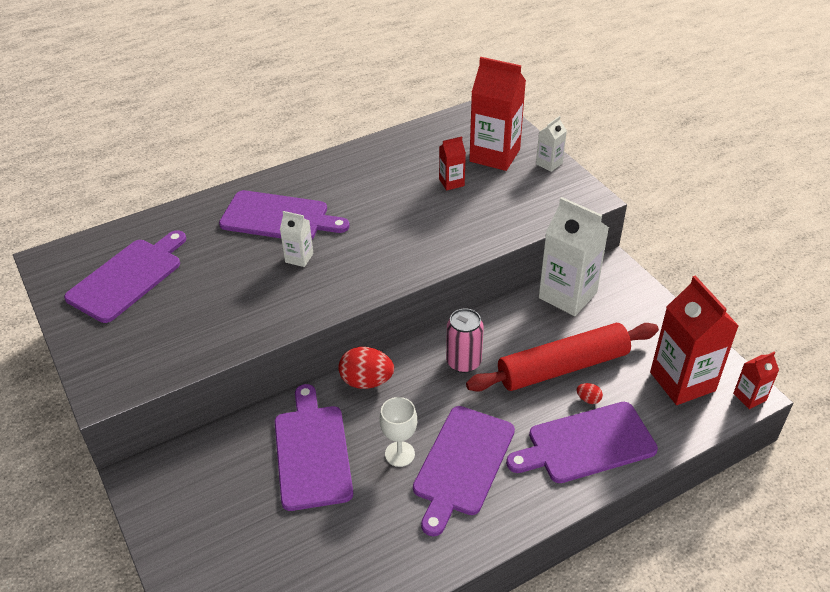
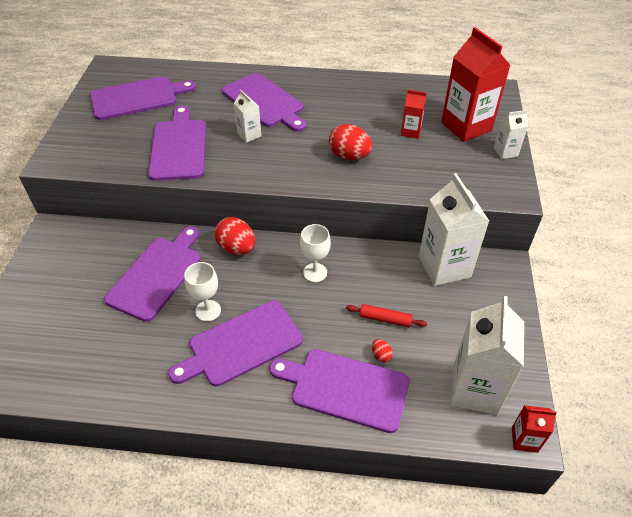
camera: 35 degrees right, 5 degrees up
(237, 306) = (179, 147): none -> purple cutting board
(419, 231) = (349, 156): none -> red egg
(463, 362) = (315, 272): pink can -> white goblet
(563, 367) = (385, 319): red rolling pin -> red rolling pin, size x0.42
(682, 381) = (474, 389): red carton -> white carton

